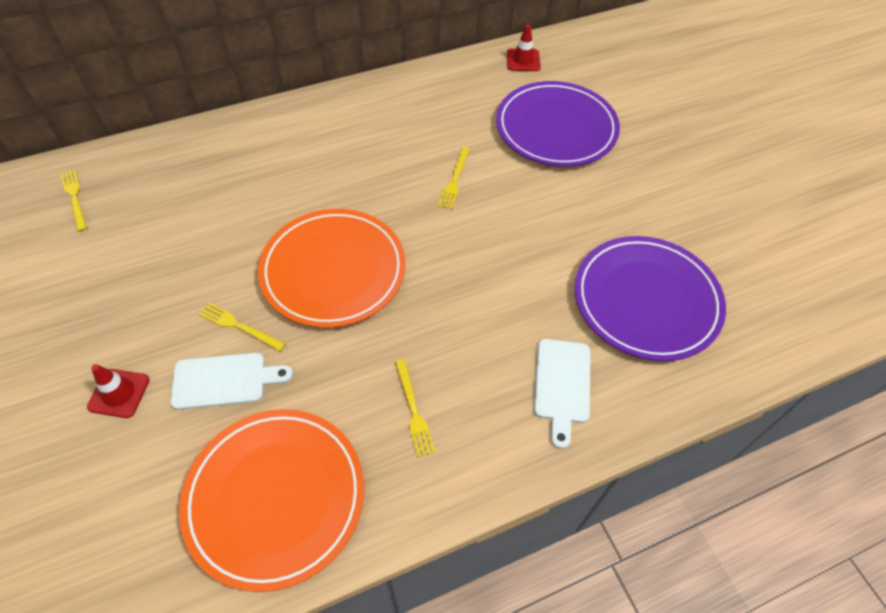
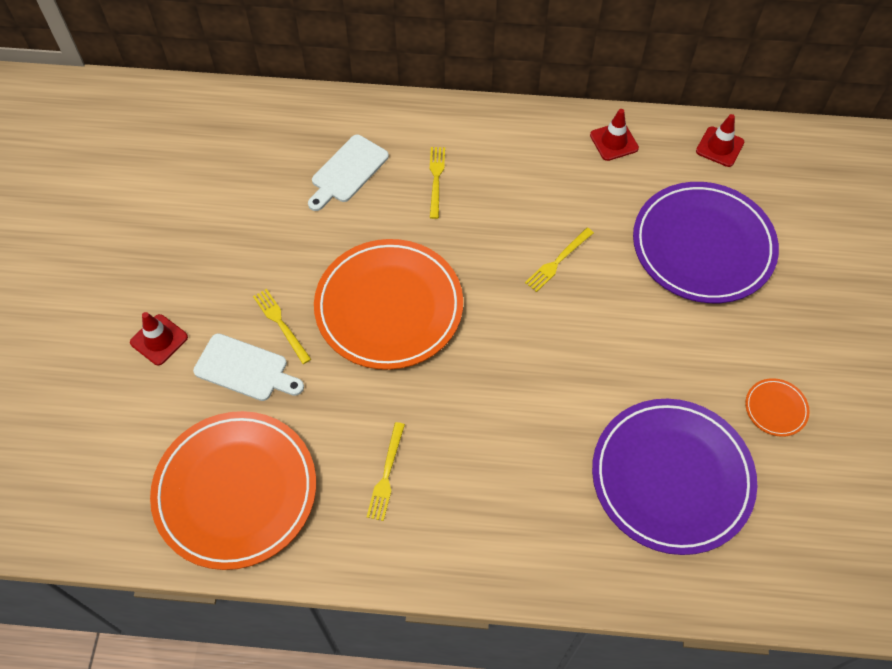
camera: 30 degrees right, 5 degrees up
(75, 198) = (203, 133): yellow fork -> yellow fork (436, 180)
(443, 83) = (614, 142): none -> red traffic cone
(562, 385) = (533, 519): white cutting board -> white cutting board (347, 171)
(684, 217) = (775, 408): none -> orange plate

